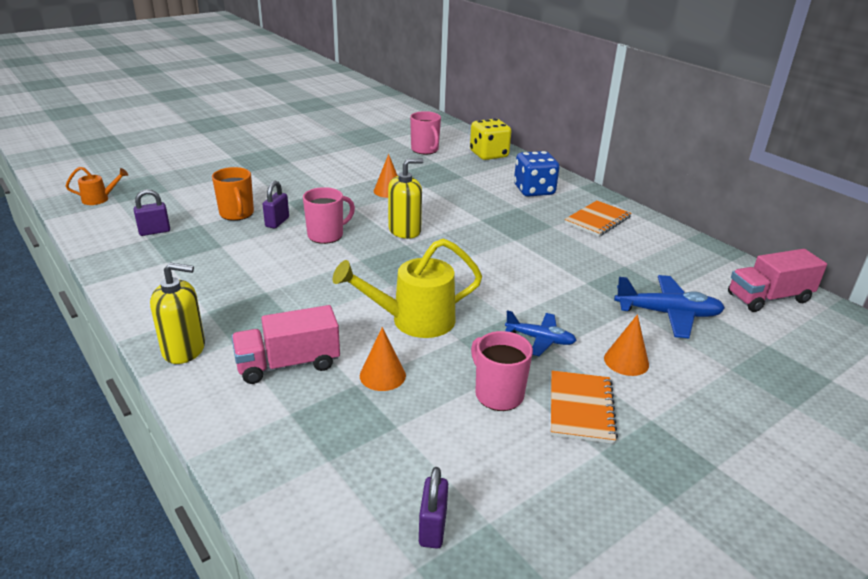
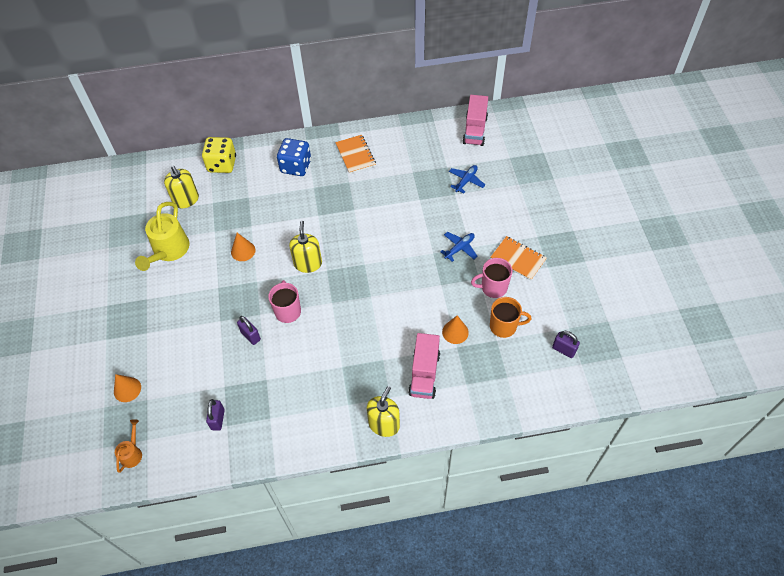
camera: 60 degrees left, 25 degrees up
(237, 214) = (221, 359): orange mug -> orange mug (504, 326)
(413, 321) = (413, 299): yellow watering can -> yellow watering can (169, 251)
(425, 150) = (186, 200): pink mug -> yellow soap dispenser
(626, 361) = (494, 221): orange cone -> orange cone (127, 389)
(667, 314) = (466, 181): blue plane -> blue plane, size x0.63

